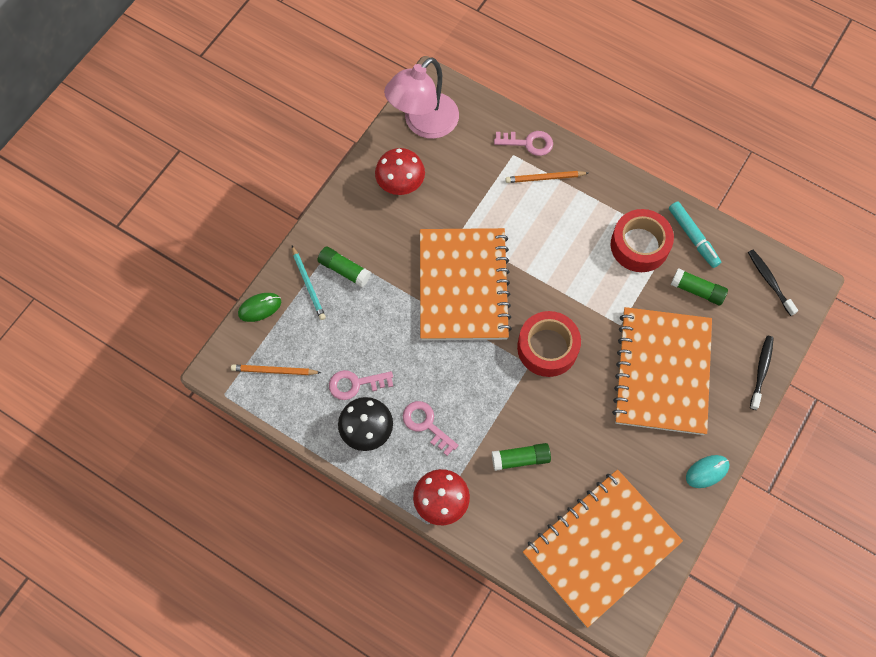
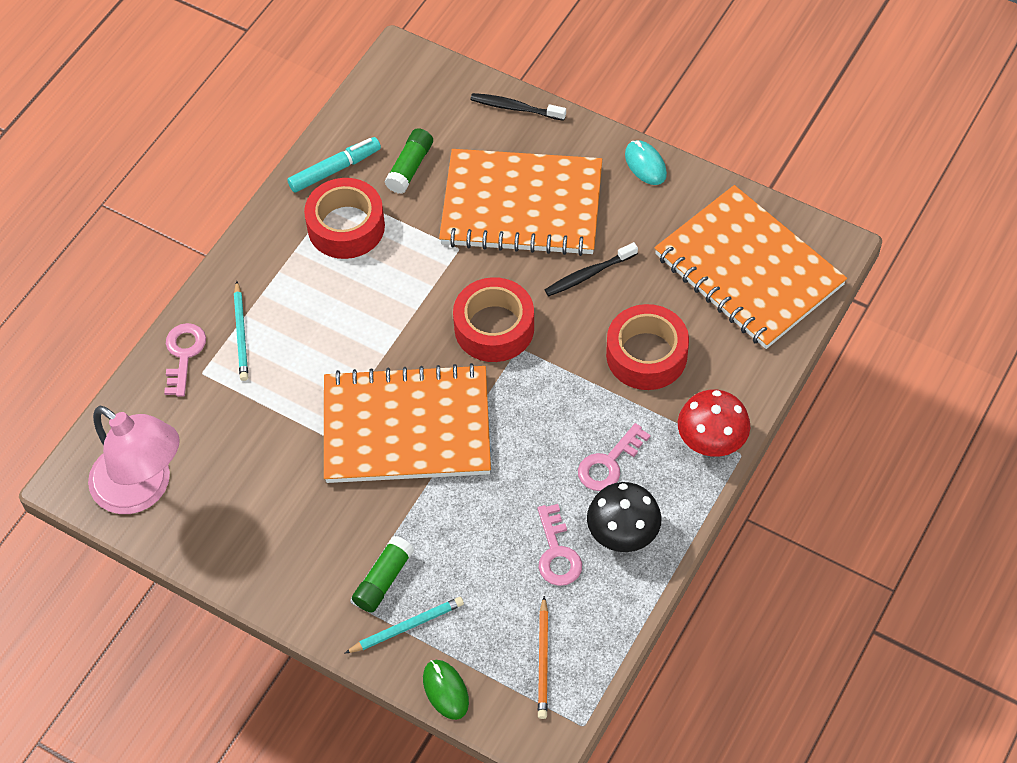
camera: 90 degrees left, 10 degrees down
(400, 184) = (244, 514): red mushroom -> none
(520, 459) = (646, 355): green glue stick -> red tape
(545, 178) = (241, 333): orange pencil -> turquoise pencil
(769, 281) = (397, 94): black toothbrush -> black toothbrush (589, 274)

